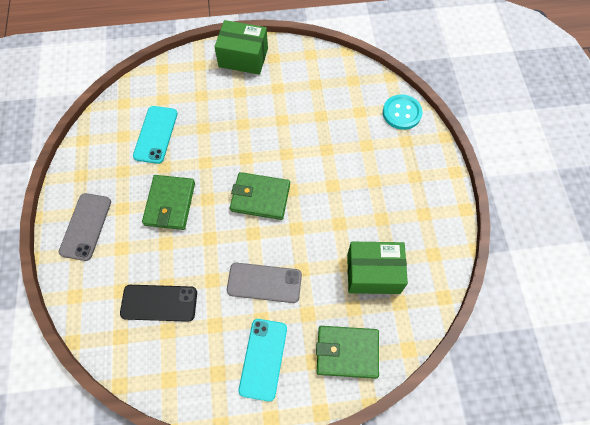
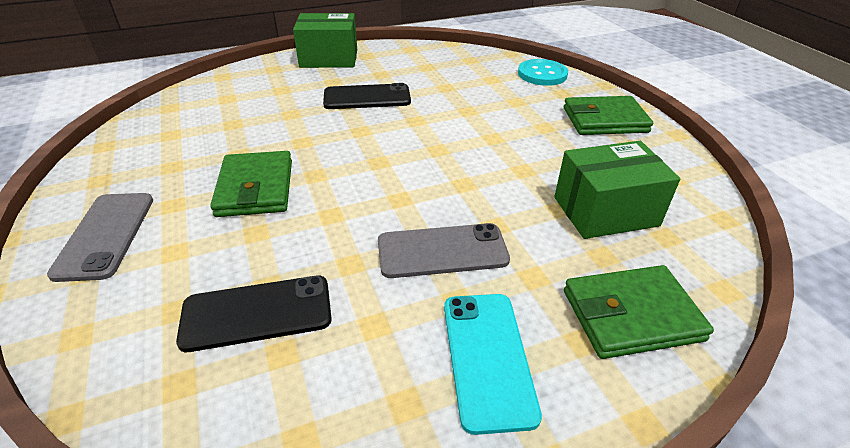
camera: 15 degrees left, 25 degrees down
(156, 134) = (222, 127): turquoise phone -> none
(259, 118) = (367, 97): none -> black phone
(260, 197) = (396, 162): green wallet -> green wallet (604, 120)

